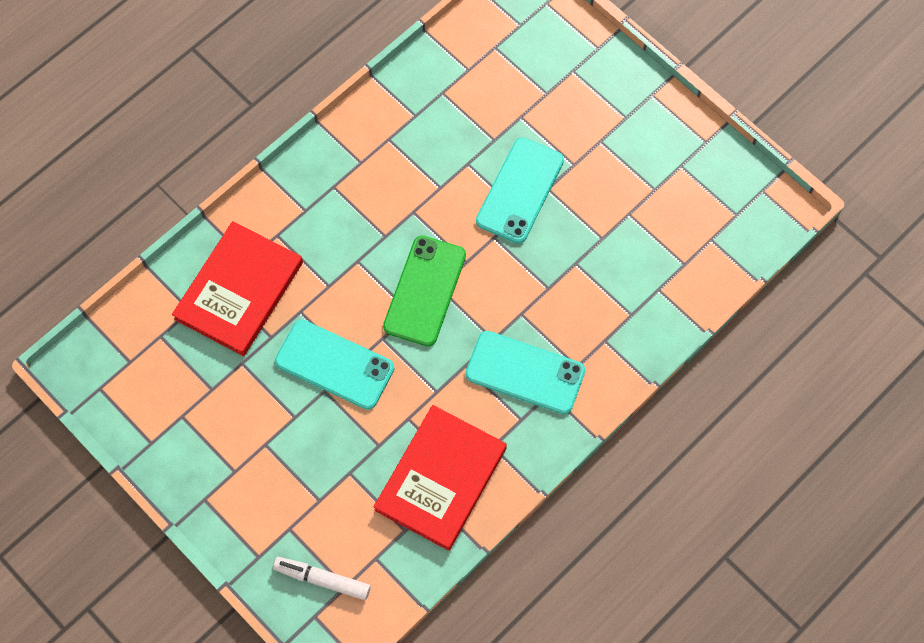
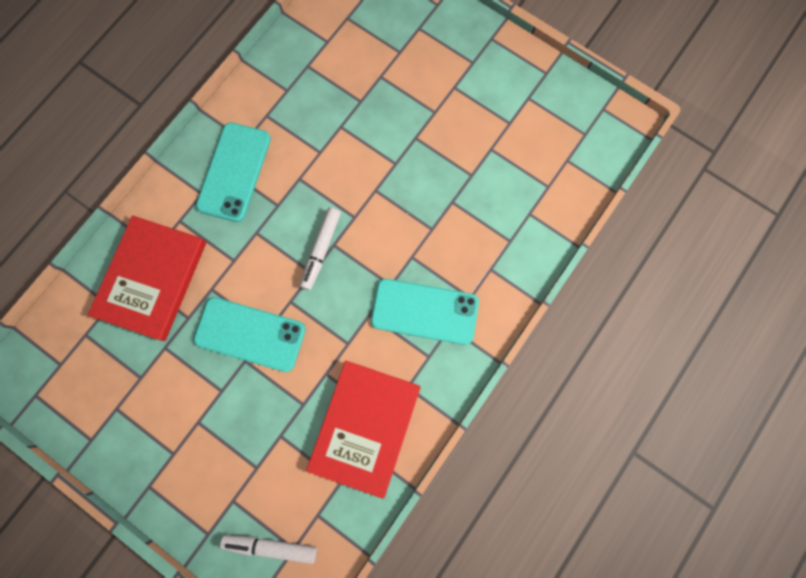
camera: 10 degrees left, 10 degrees up
(424, 291) = (321, 250): green phone -> white marker
(520, 191) = (391, 143): turquoise phone -> turquoise phone (234, 172)

